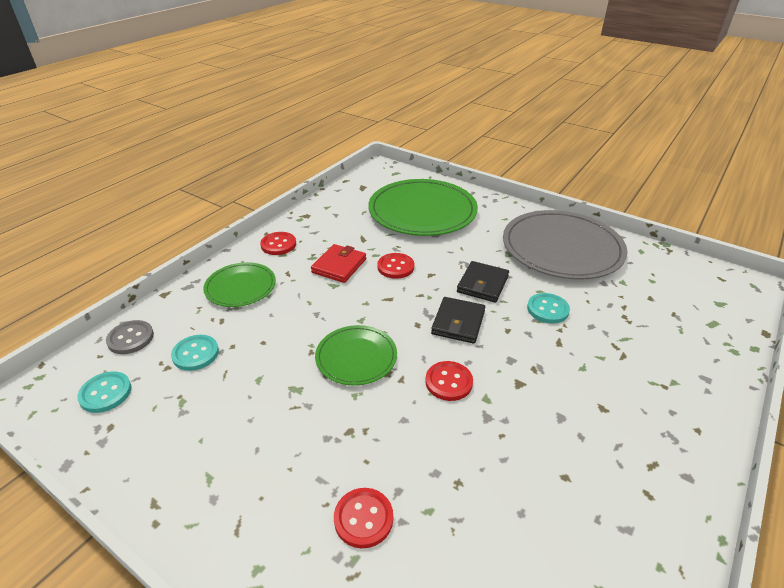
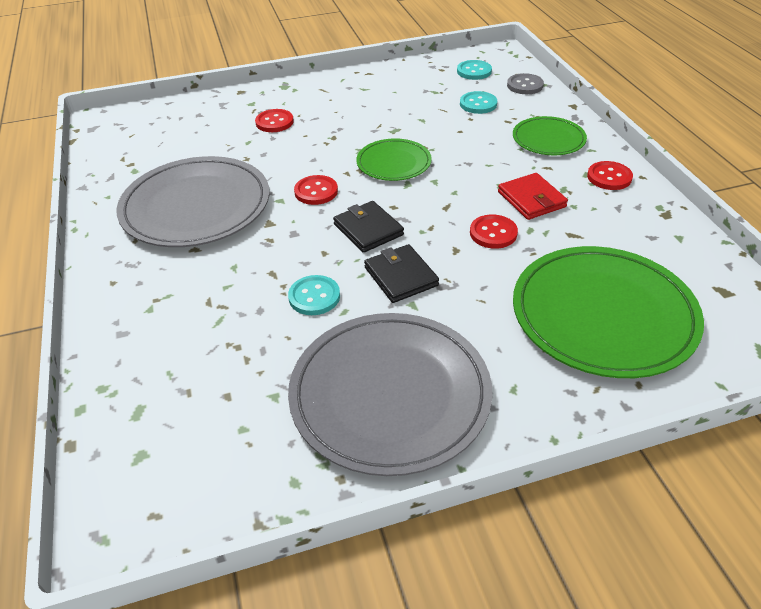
camera: 130 degrees right, 5 degrees up
(566, 457) = (196, 206): none -> grey plate

